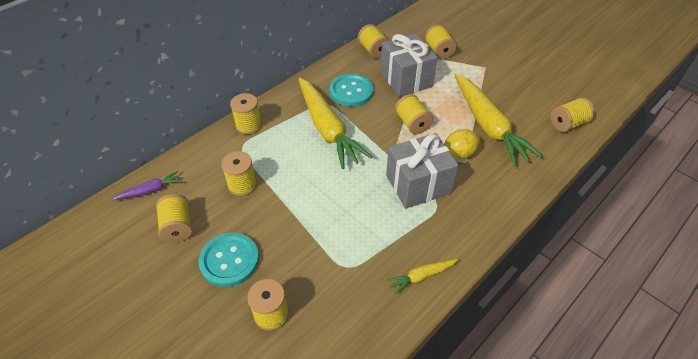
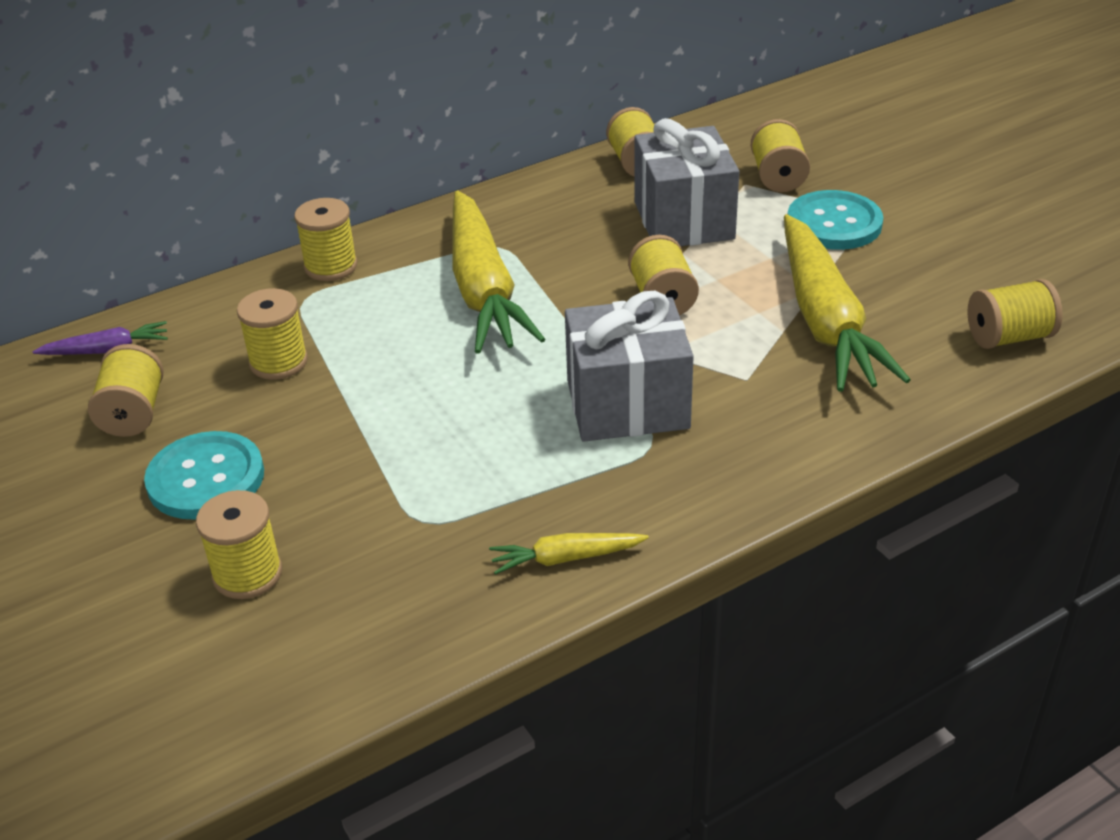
camera: 15 degrees right, 10 degrees down
(351, 91) = (559, 230): turquoise button -> turquoise button (834, 223)
(459, 154) = (739, 363): yellow lemon -> none

